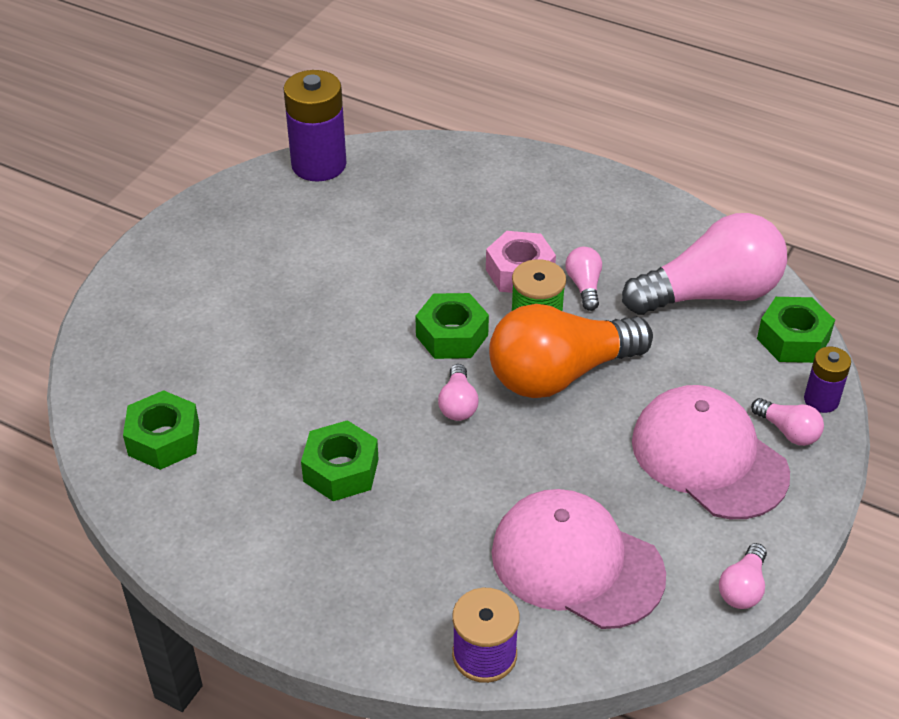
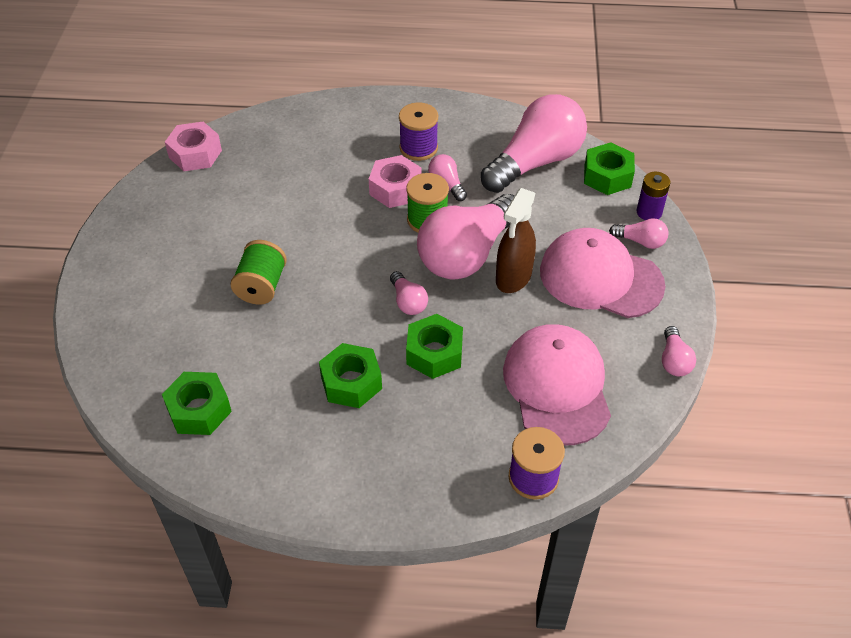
camera: 25 degrees left, 5 degrees up
(306, 331) = (261, 286): none -> green spool
(319, 164) = (195, 154): purple battery -> pink nut
(452, 335) = (373, 252): green nut -> green nut (434, 353)
(560, 374) = (467, 254): orange light bulb -> pink light bulb
(575, 234) = (418, 148): none -> purple spool
(576, 563) = (557, 386): pink cap -> pink cap turned 75 degrees clockwise
(600, 419) = (513, 277): none -> brown spray bottle

